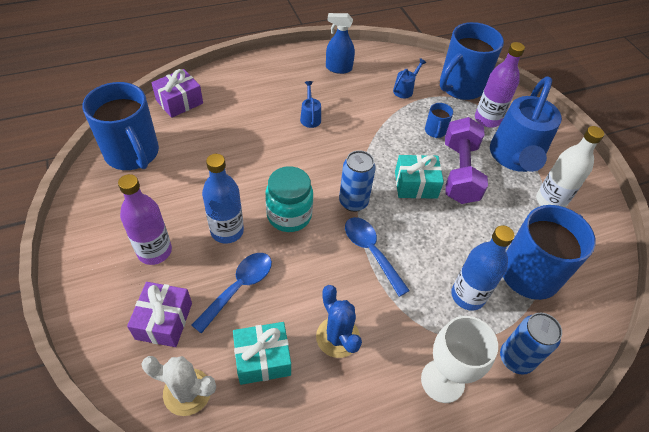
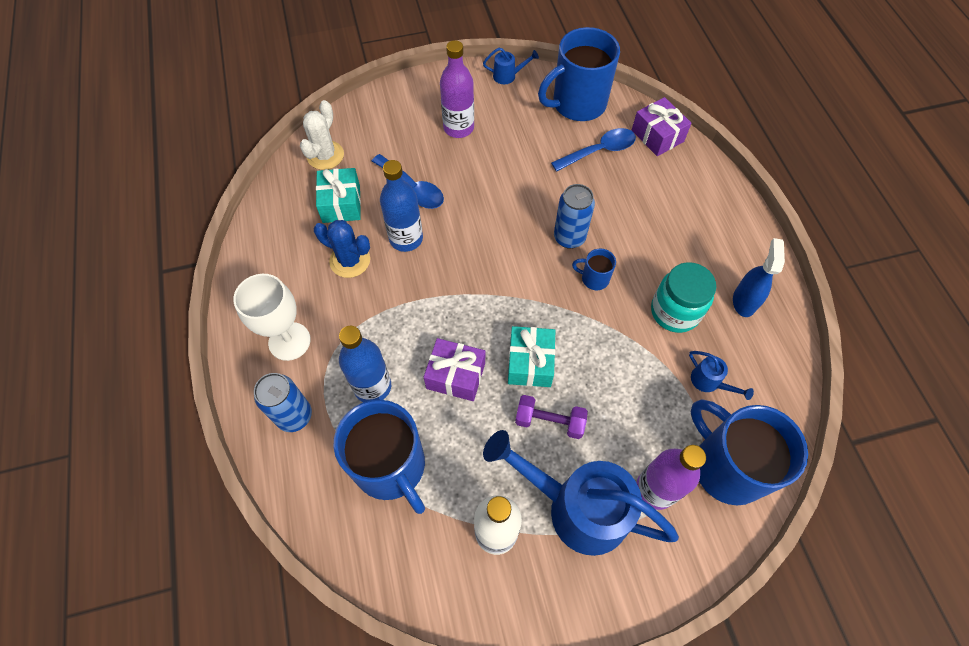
camera: 100 degrees right, 10 degrees up
(164, 321) = (389, 138): purple gift -> purple gift (456, 375)
(227, 231) = (476, 179): blue bottle -> blue bottle (406, 239)
(289, 215) = (492, 230): turquoise jar -> turquoise jar (675, 312)
(310, 117) = (642, 260): blue watering can -> blue watering can (508, 76)
(337, 337) = (350, 260): blue cactus -> blue cactus turned 45 degrees clockwise
(353, 202) = (506, 292): blue can -> blue can (569, 237)
(371, 252) = (438, 300): blue spoon -> blue spoon (599, 151)
(435, 131) = (625, 406): blue mug -> blue mug (594, 278)
(459, 172) = (549, 421): purple dumbbell -> purple dumbbell, size x0.60

